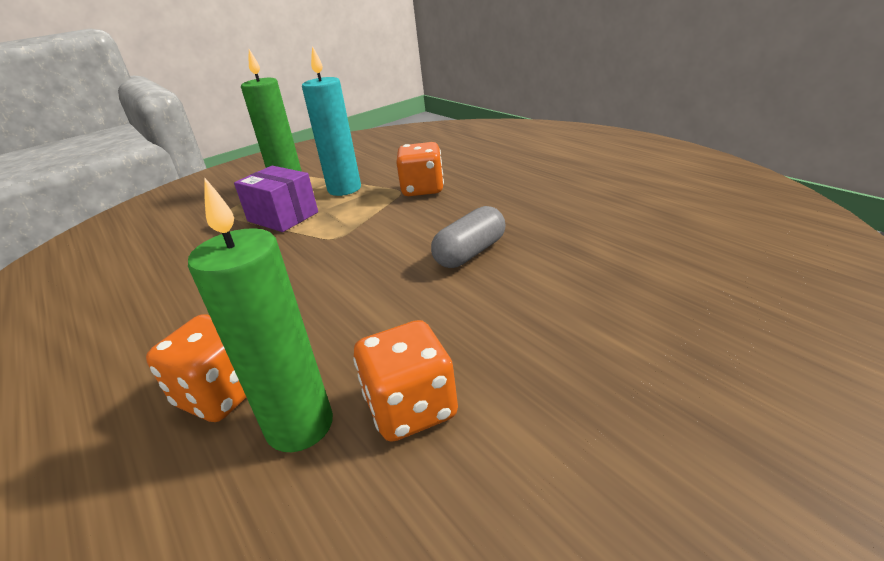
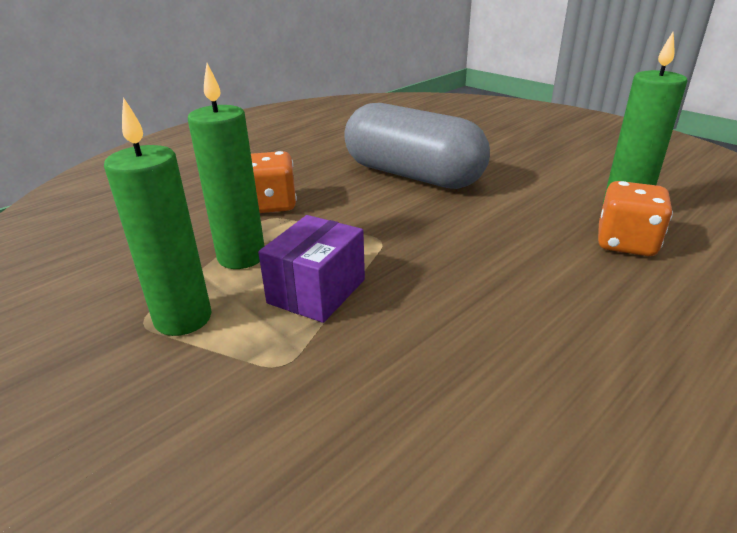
camera: 100 degrees left, 0 degrees up
(344, 189) = (241, 257): turquoise candle -> green candle
(411, 408) = (585, 180): orange dice -> none
(470, 253) = (412, 175): grey capsule -> grey capsule, size x2.05

